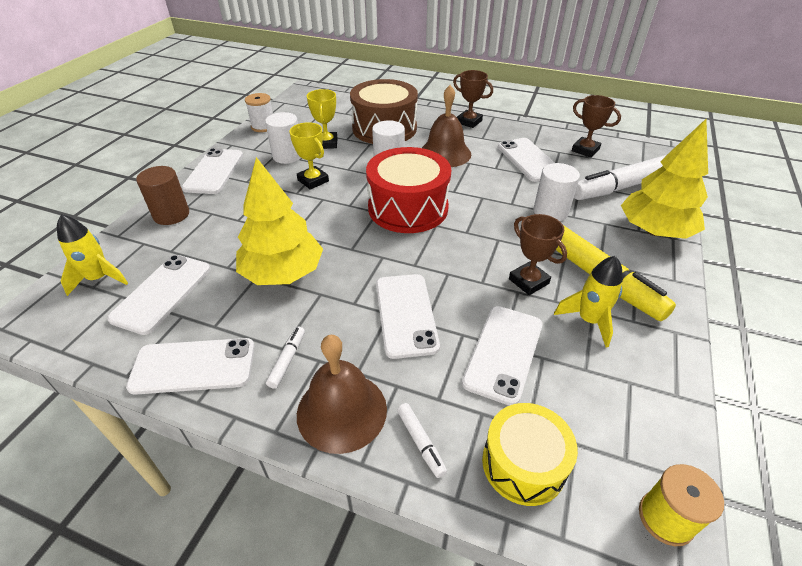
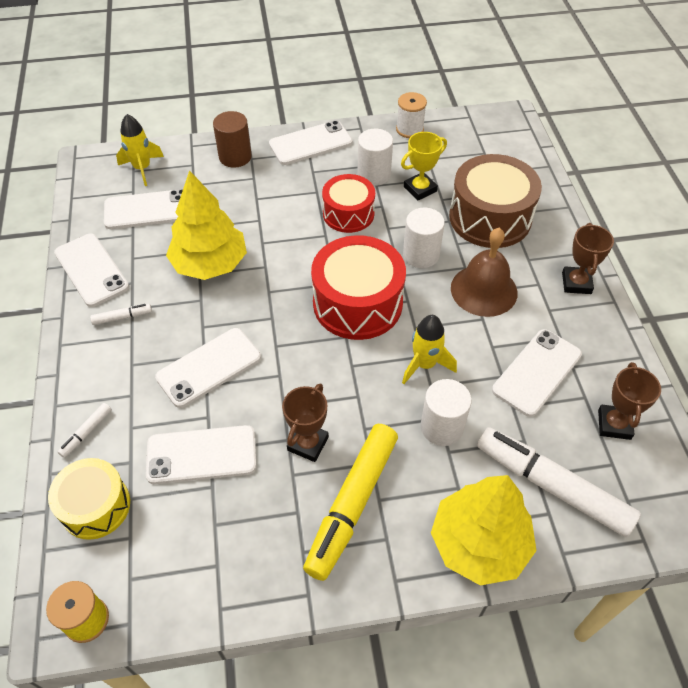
camera: 60 degrees right, 10 degrees up
(313, 180) = (348, 214): yellow trophy -> red drum
(342, 411) = (92, 373): brown bell -> none
(588, 320) = (280, 511): yellow rocket -> yellow rocket (424, 364)

